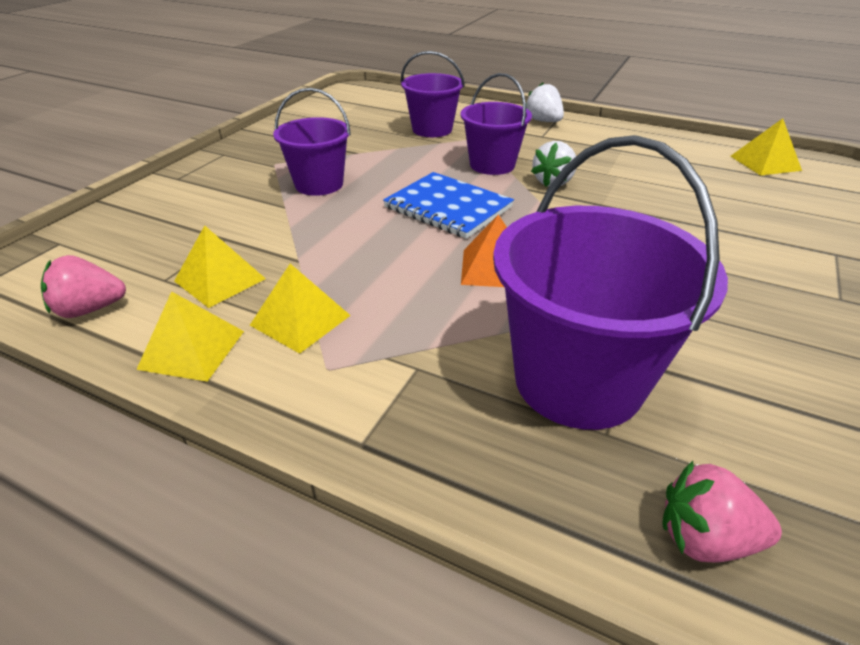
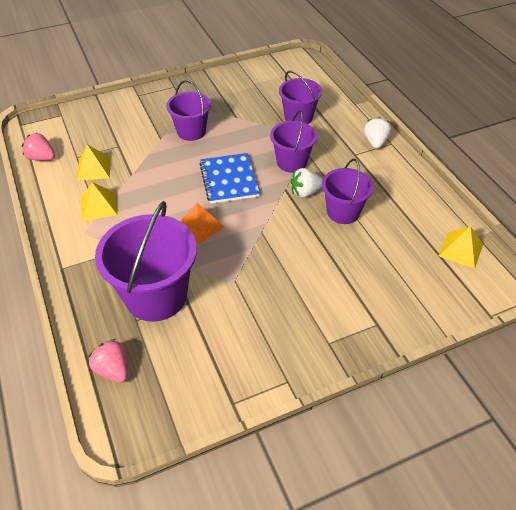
camera: 40 degrees right, 10 degrees up
(192, 349) = (53, 197): yellow pyramid -> none
(620, 181) = (343, 212): none -> purple bucket

